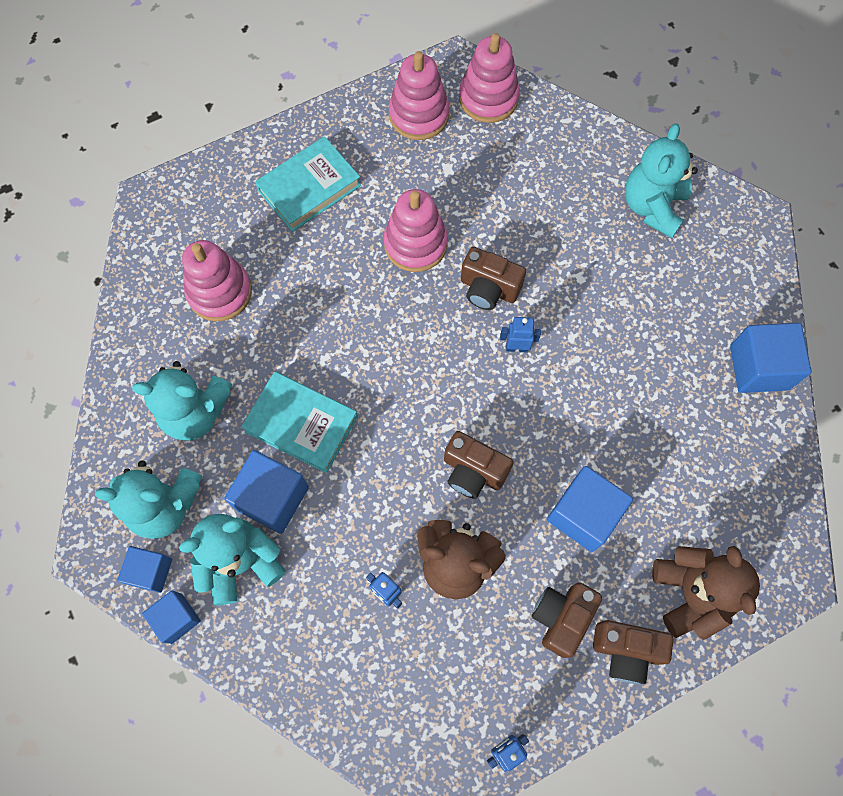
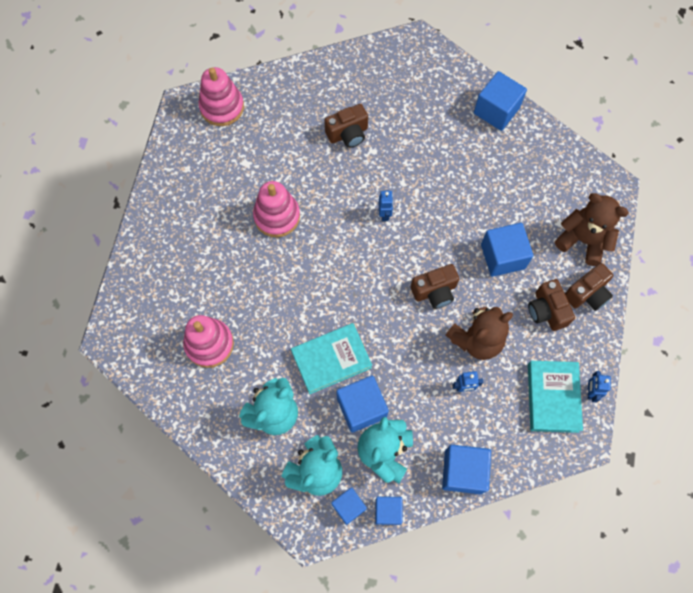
camera: 50 degrees left, 0 degrees up
(286, 668) = (463, 471): none -> blue cube
(309, 188) = (188, 245): turquoise book -> turquoise book (552, 397)
(419, 115) = (197, 151): pink stacking toy -> none
(488, 289) = (338, 201): brown camera -> brown camera (348, 134)
(516, 347) = (384, 214): blue robot -> blue robot turned 135 degrees clockwise
(652, 207) = (365, 83): turquoise teddy bear -> none

